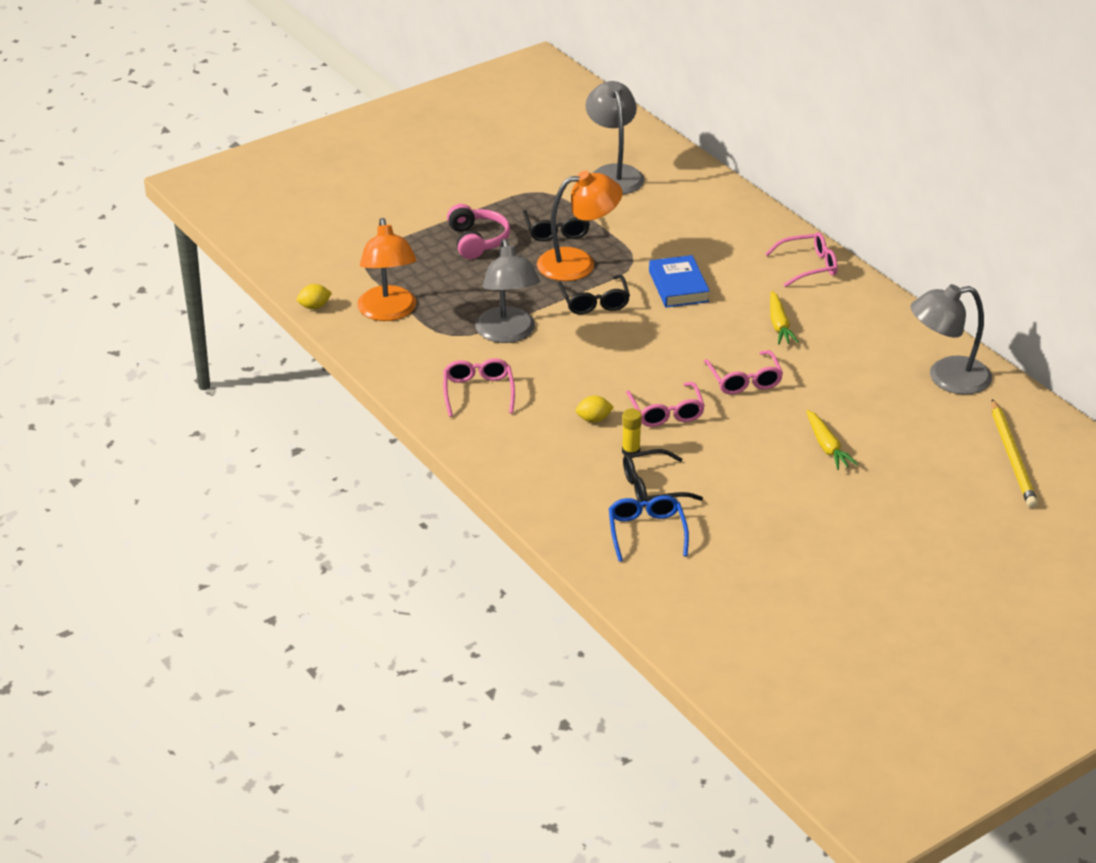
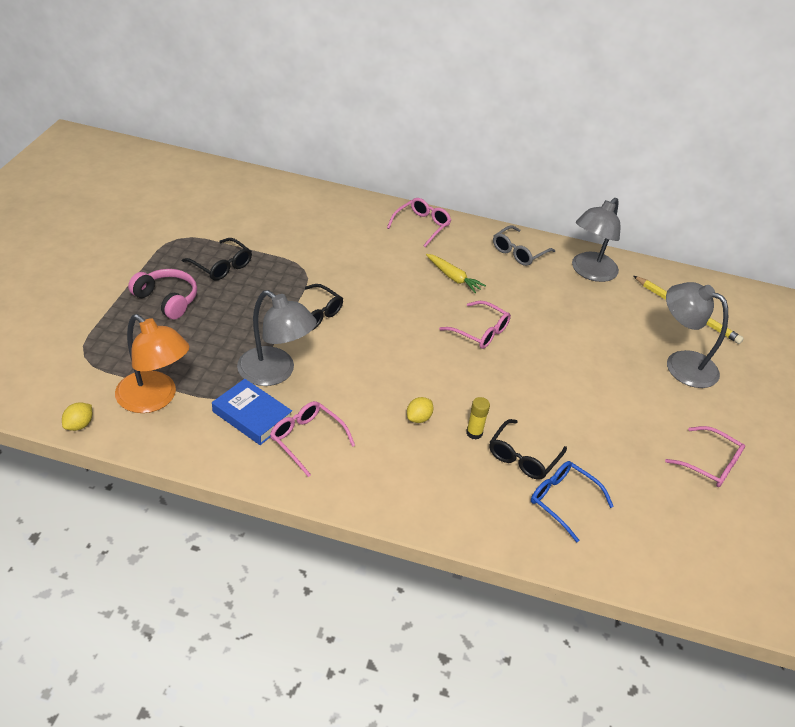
camera: 45 degrees left, 5 degrees up
(578, 263) = (266, 287): orange lamp -> none
(614, 174) = (217, 204): grey lamp -> grey lamp (681, 364)
(666, 412) = (460, 385): pink glasses -> pink glasses (710, 464)
(678, 286) = (356, 276): blue book -> blue book (252, 416)
(827, 446) = (586, 359): yellow carrot -> none
(888, 329) = (519, 252): none -> grey glasses

